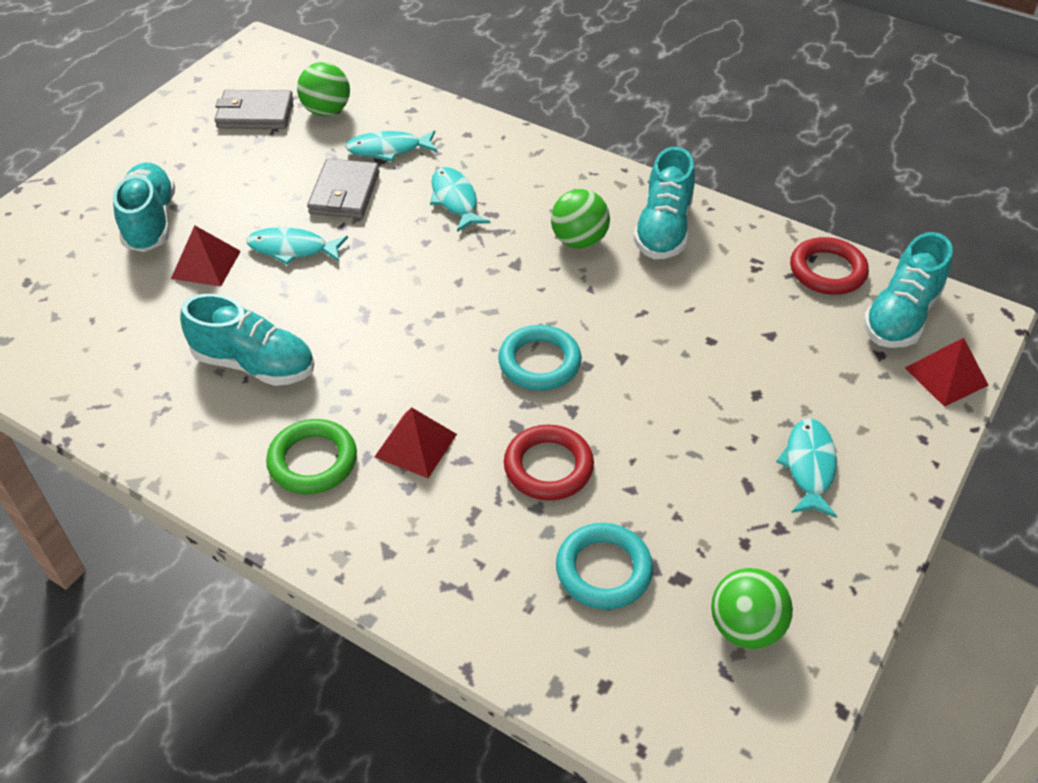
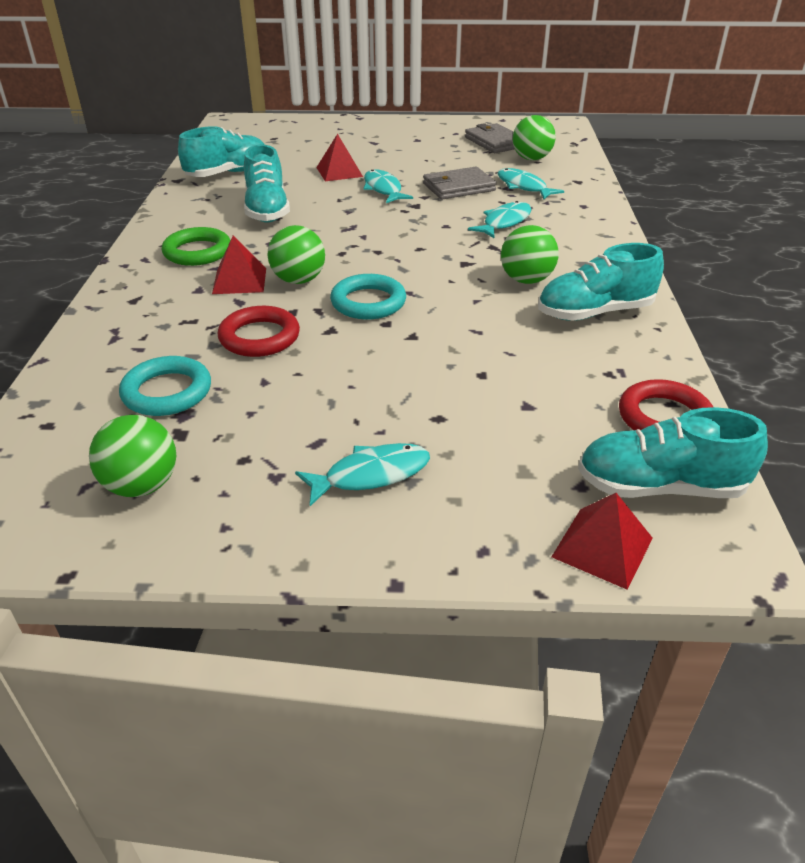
camera: 60 degrees right, 10 degrees down
(150, 222) = (358, 148): turquoise shoe -> turquoise shoe (228, 173)
(453, 397) = (299, 280): none -> green ball

